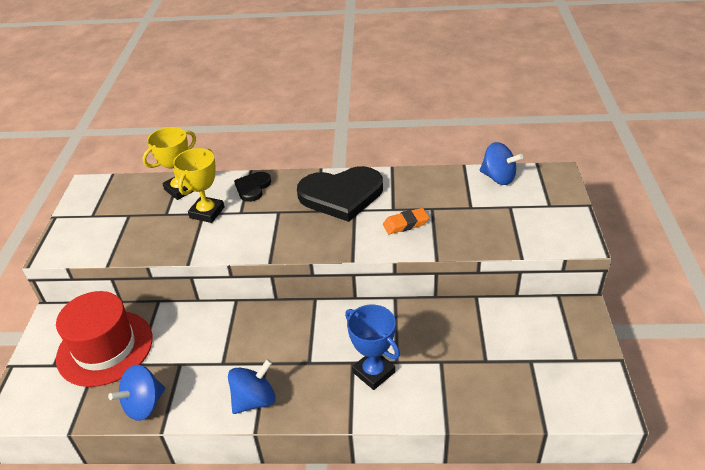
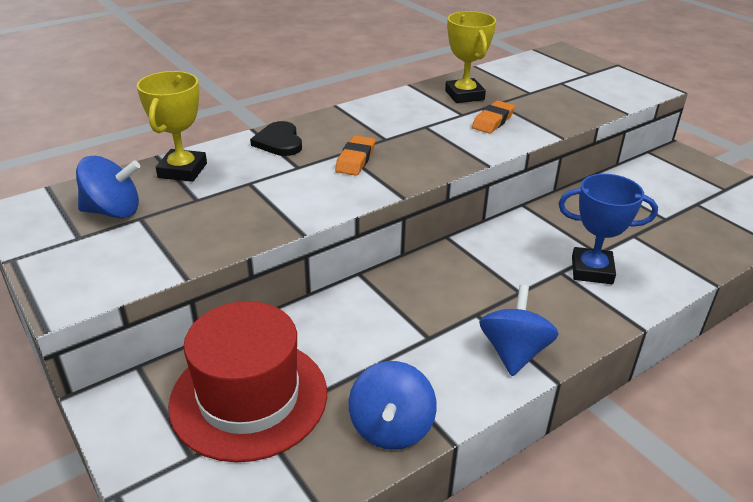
camera: 40 degrees left, 5 degrees down
(207, 212) = (254, 180): yellow trophy -> yellow trophy (464, 95)
(277, 221) = (355, 160): none -> orange eraser
(341, 195) = (393, 119): black heart -> none
(498, 178) = (519, 66): blue spinning top -> blue spinning top (113, 211)

